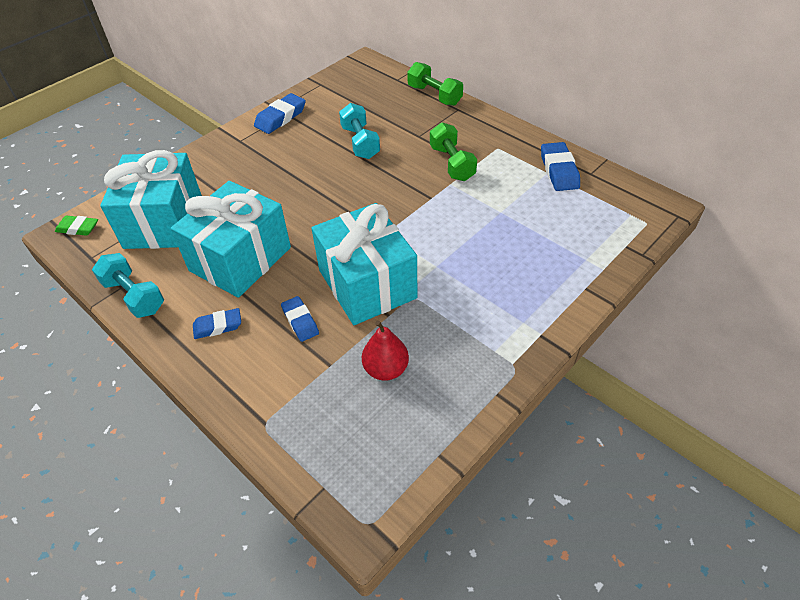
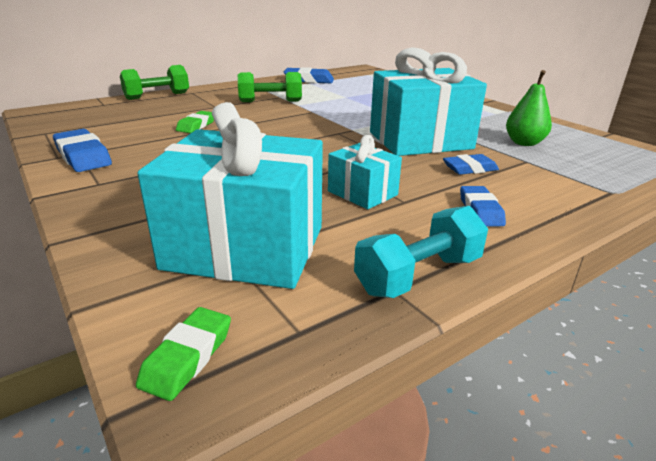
camera: 80 degrees left, 20 degrees down
(240, 259) = (362, 193): turquoise gift -> turquoise gift, size x0.51
(360, 142) = (196, 126): turquoise dumbbell -> green eraser
(386, 369) = (524, 143): red pear -> green pear

